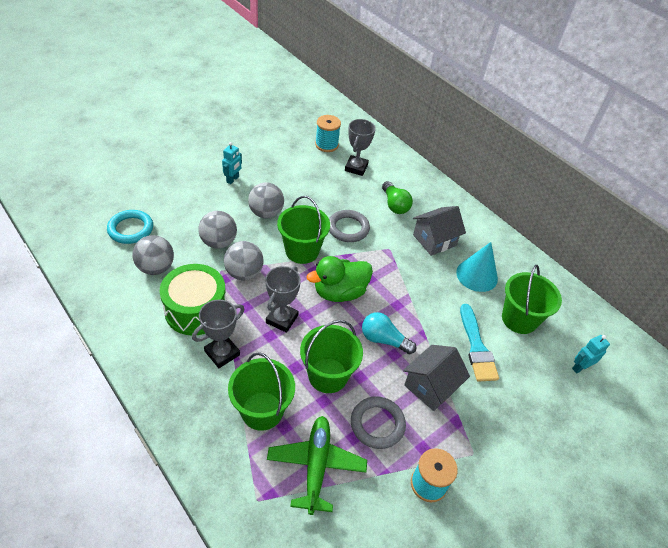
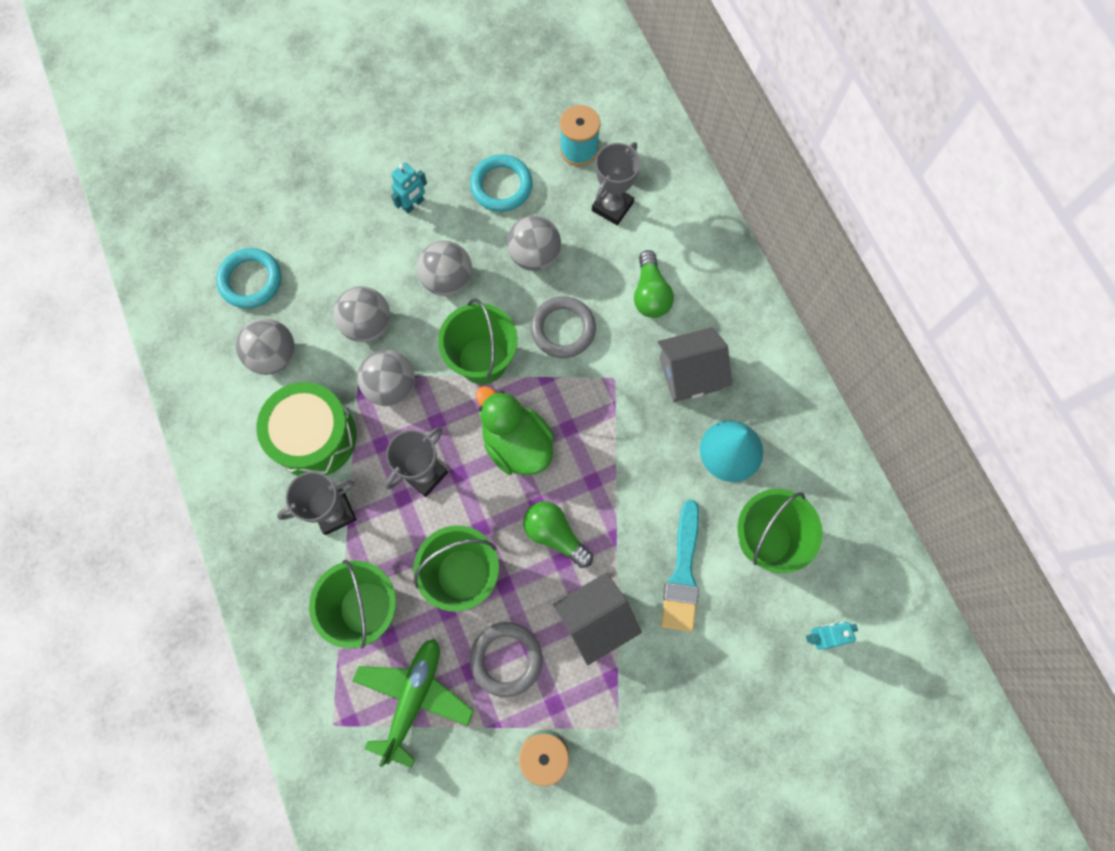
camera: 20 degrees right, 25 degrees up
(286, 165) = (501, 186): none -> turquoise ring
(317, 195) = (534, 255): none -> grey ball
(339, 292) = (517, 444): green duck -> green duck turned 60 degrees clockwise
(383, 340) = (555, 535): turquoise light bulb -> green light bulb

